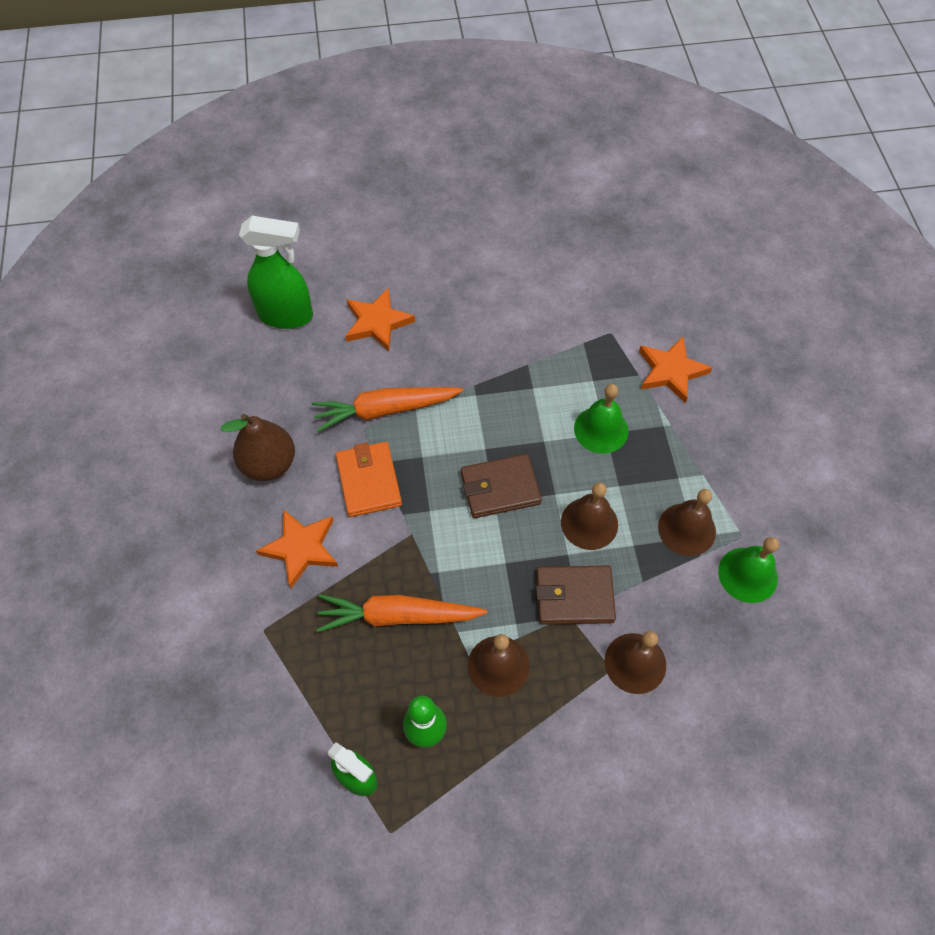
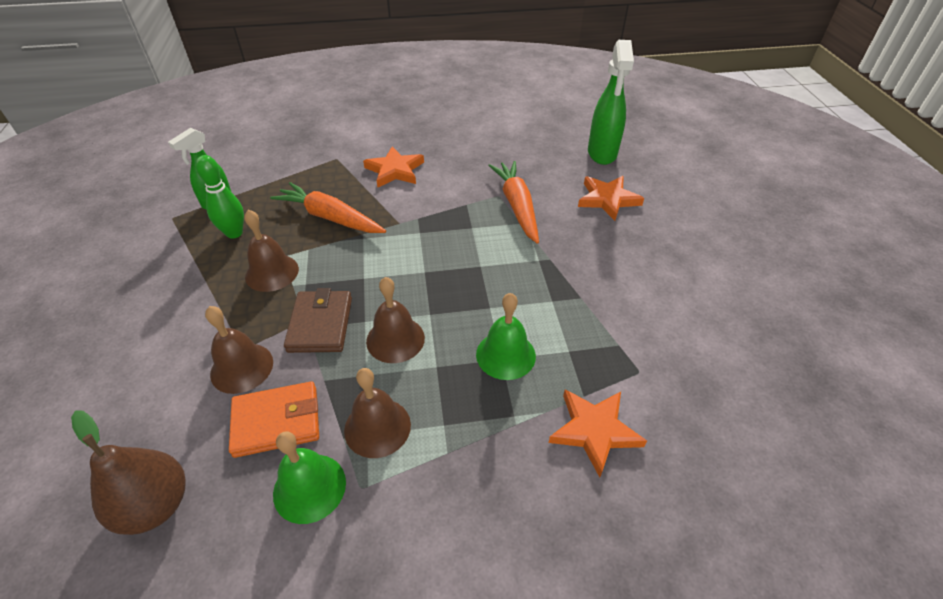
camera: 90 degrees right, 15 degrees down
(269, 464) = (465, 153): brown pear -> brown pear (155, 505)
(369, 481) = (449, 200): orange wallet -> orange wallet (276, 421)
(398, 616) = (330, 217): orange carrot -> orange carrot turned 60 degrees counterclockwise
(500, 488) = (438, 275): brown wallet -> none

